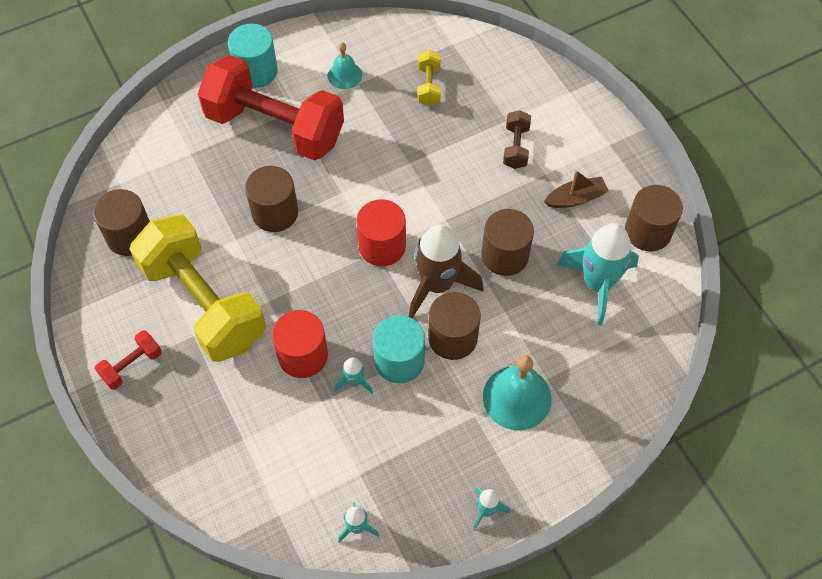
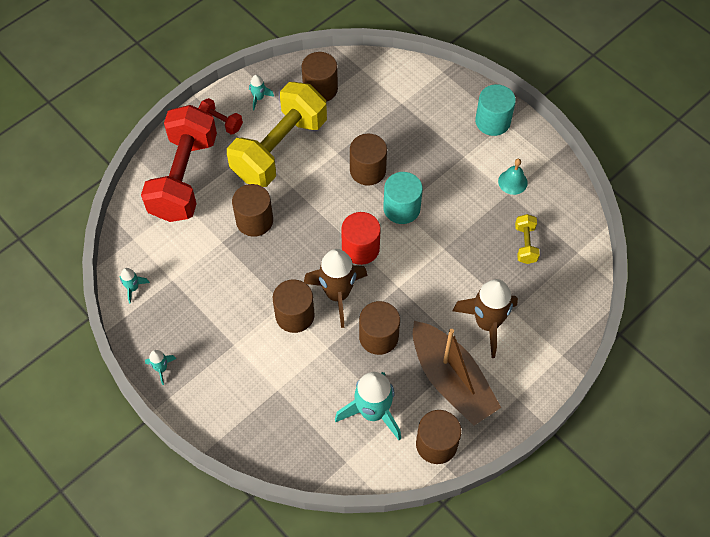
camera: 75 degrees right, 0 degrees up
(275, 127) = (444, 149): red dumbbell -> red dumbbell (184, 178)
(303, 355) = (254, 220): red cylinder -> brown cylinder
(354, 382) = (242, 258): turquoise rocket -> turquoise rocket (259, 98)
(399, 360) = (266, 283): turquoise cylinder -> turquoise cylinder (401, 208)
(428, 86) = (525, 244): yellow dumbbell -> yellow dumbbell turned 75 degrees counterclockwise
(516, 147) = (487, 323): brown dumbbell -> brown rocket
(517, 397) = (256, 371): turquoise bell -> none
(575, 198) = (451, 380): brown boat -> brown boat, size x2.11

